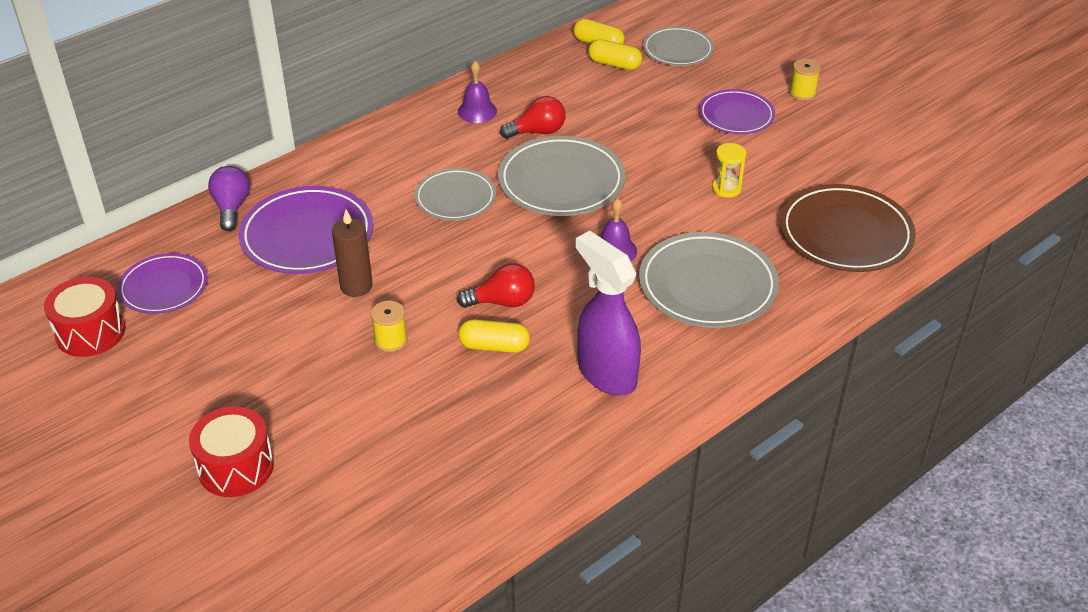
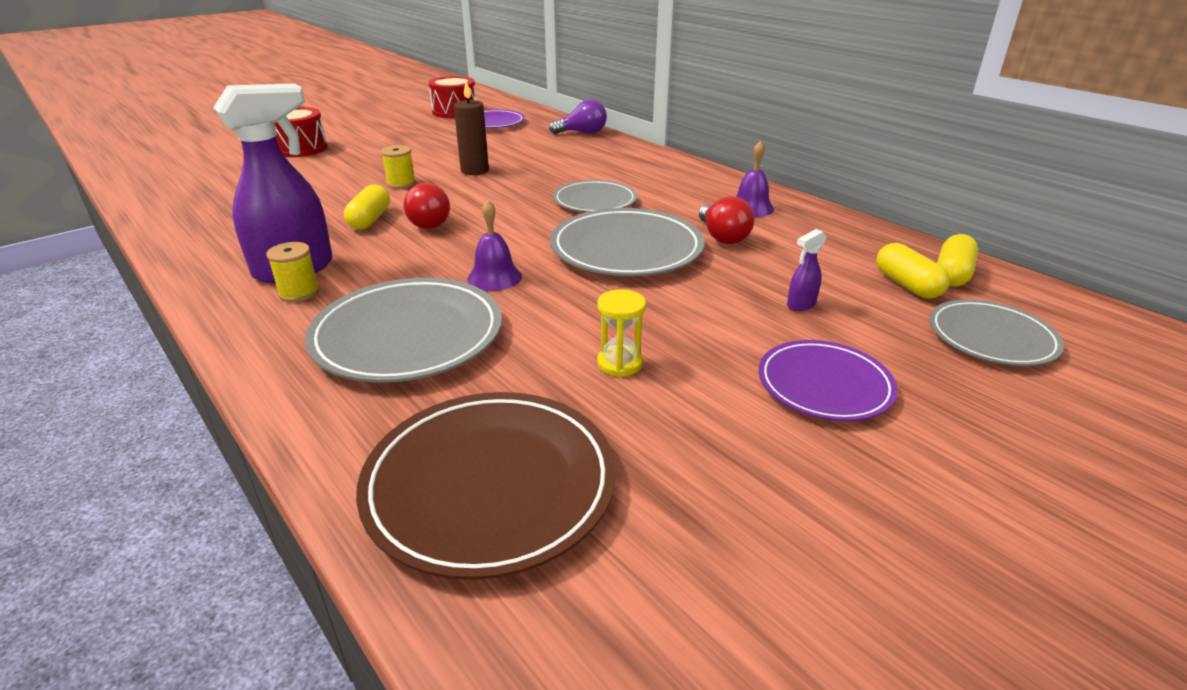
camera: 90 degrees right, 10 degrees down
(307, 236) = (544, 154): purple plate -> none
(614, 64) = (907, 285): yellow capsule -> yellow capsule turned 45 degrees counterclockwise
(645, 110) = (801, 305): none -> purple spray bottle
(802, 93) = (947, 475): yellow spool -> yellow spool (299, 292)

